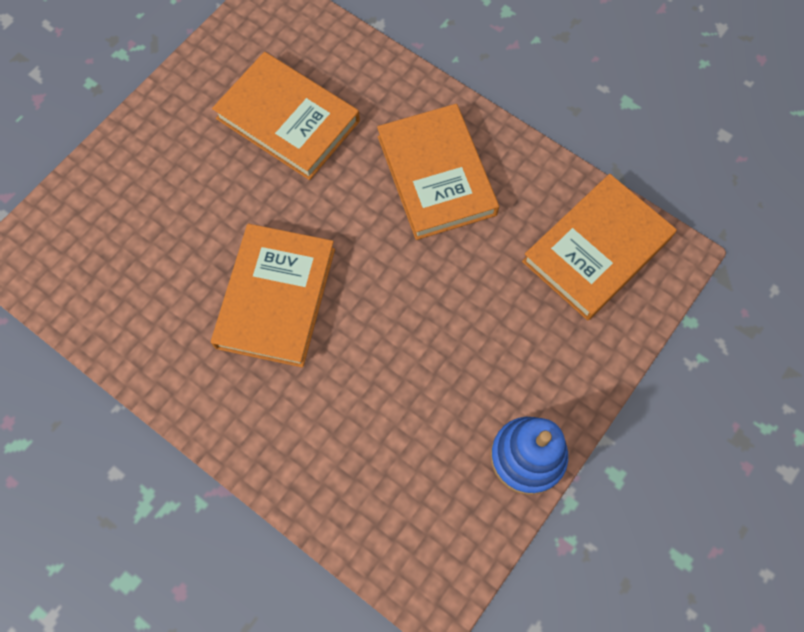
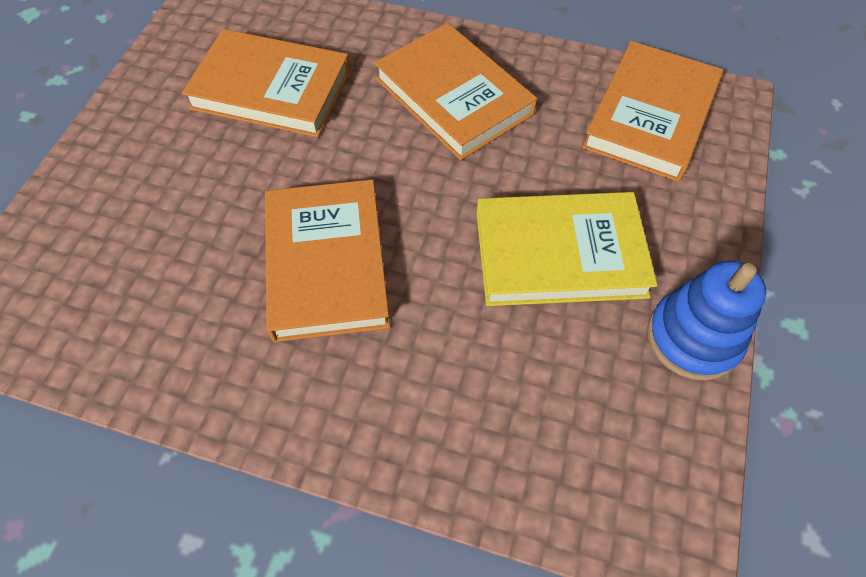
camera: 20 degrees left, 10 degrees down
(458, 351) = (559, 254): none -> yellow book

